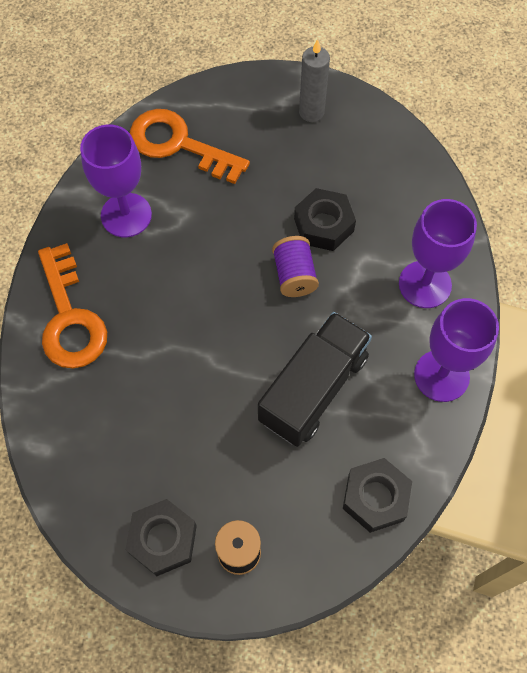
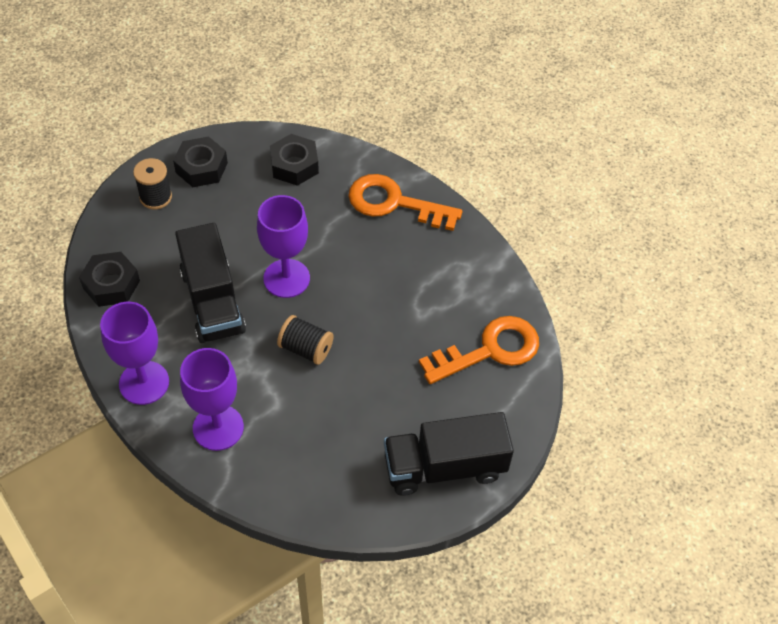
camera: 125 degrees right, 10 degrees down
(126, 215) = (451, 279): purple goblet -> purple goblet (286, 278)
(294, 275) = (306, 349): purple spool -> black spool
(311, 112) = (444, 467): grey candle -> black truck
(323, 225) = (329, 397): black nut -> black nut (294, 165)

